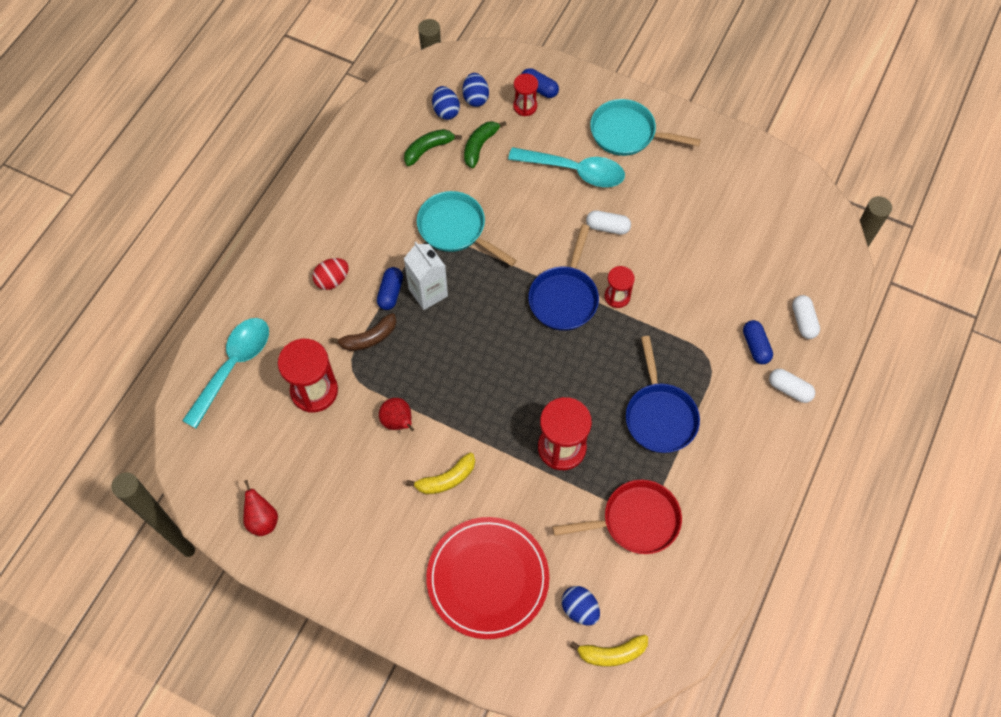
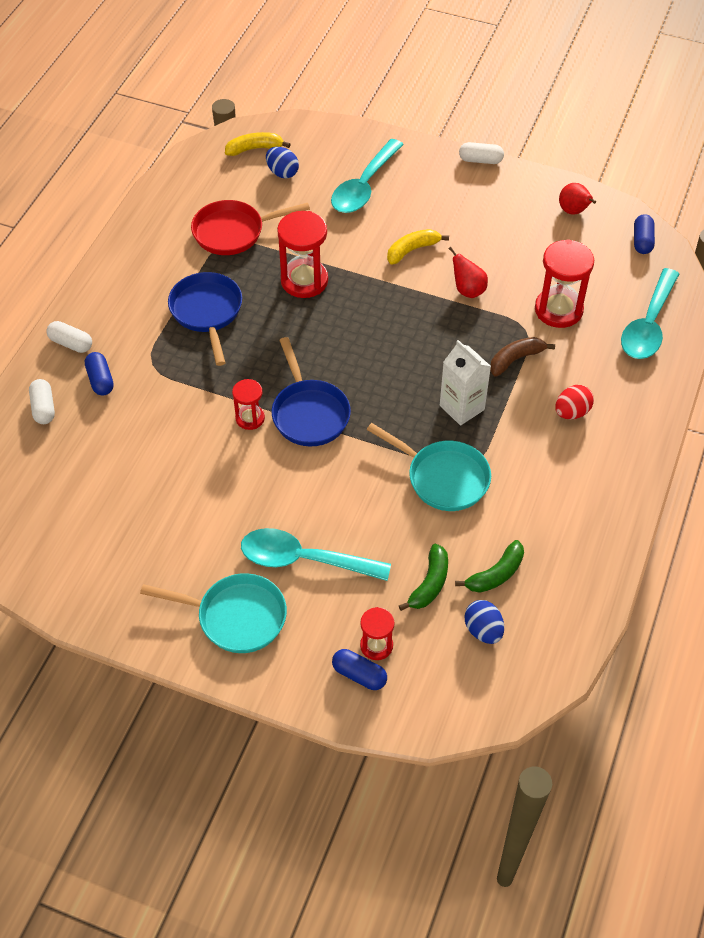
camera: 175 degrees right, 10 degrees down
(390, 293) = (503, 404): blue capsule -> blue capsule (642, 241)
(475, 98) = (446, 653): blue egg -> none
(487, 578) = (364, 186): red plate -> turquoise spoon
(564, 297) = (309, 413): blue pan -> blue pan turned 150 degrees clockwise
(607, 227) = (261, 493): white capsule -> white capsule (480, 160)

